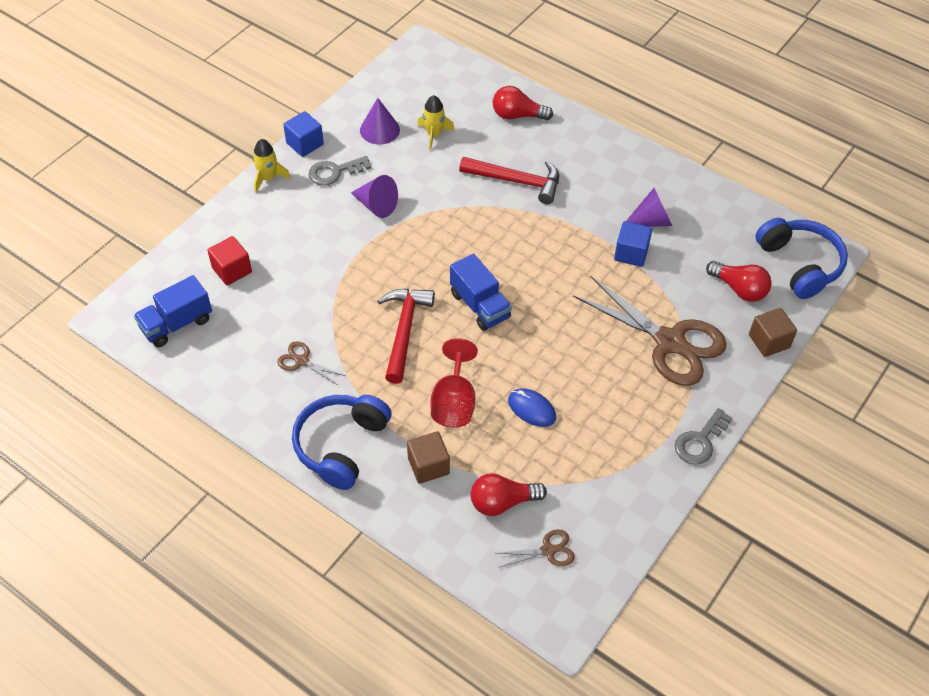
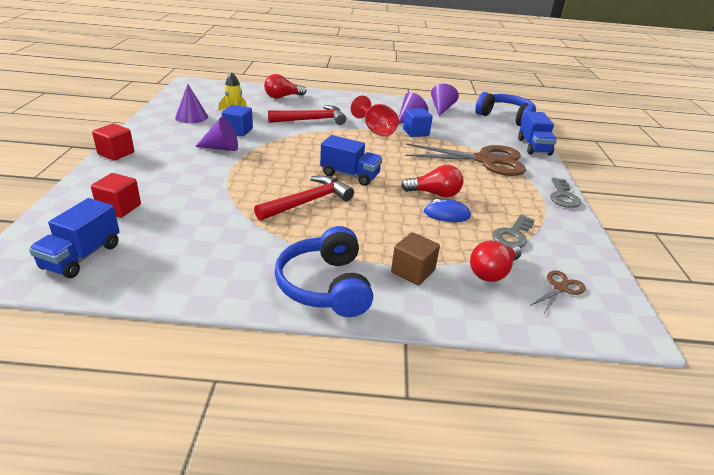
camera: 35 degrees left, 20 degrees down
(268, 178) = (116, 153): yellow rocket -> red cube
(301, 361) = (236, 243): brown scissors -> none
(305, 144) = (135, 132): blue cube -> blue cube (238, 131)
(334, 172) = (172, 140): grey key -> grey key (512, 235)
(404, 331) = (308, 202): red hammer -> red hammer turned 75 degrees clockwise
(454, 402) = (389, 228): red goblet -> red goblet (375, 130)
(720, 212) = (441, 109): none -> purple cone
(739, 289) = (490, 132): red light bulb -> red light bulb (434, 194)
(769, 341) = (534, 147): brown cube -> blue truck

